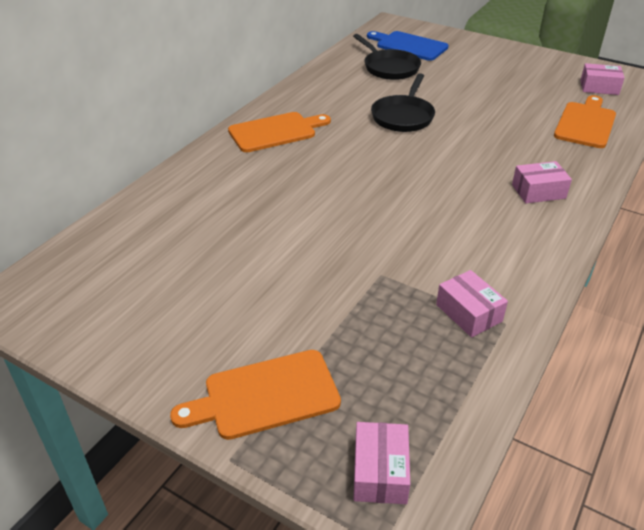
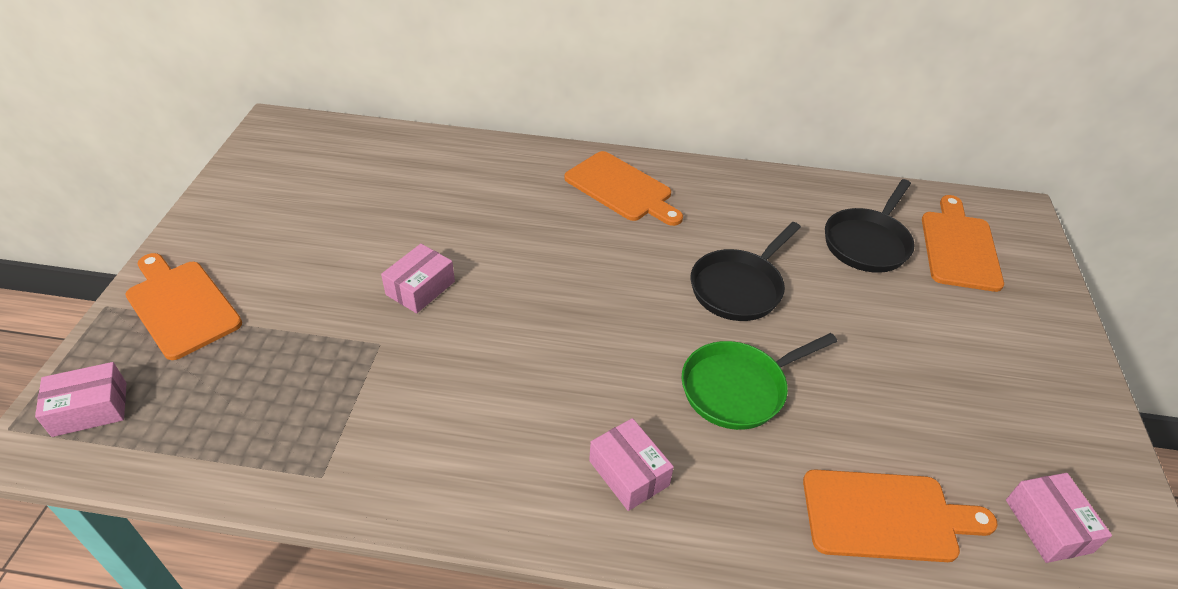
camera: 65 degrees right, 5 degrees up
(403, 116) = (739, 287): black pan -> black pan turned 45 degrees counterclockwise
(409, 46) = (959, 247): blue cutting board -> orange cutting board
(468, 313) = (331, 436): pink box -> pink box (420, 288)
(486, 139) = (739, 388): none -> green pan

